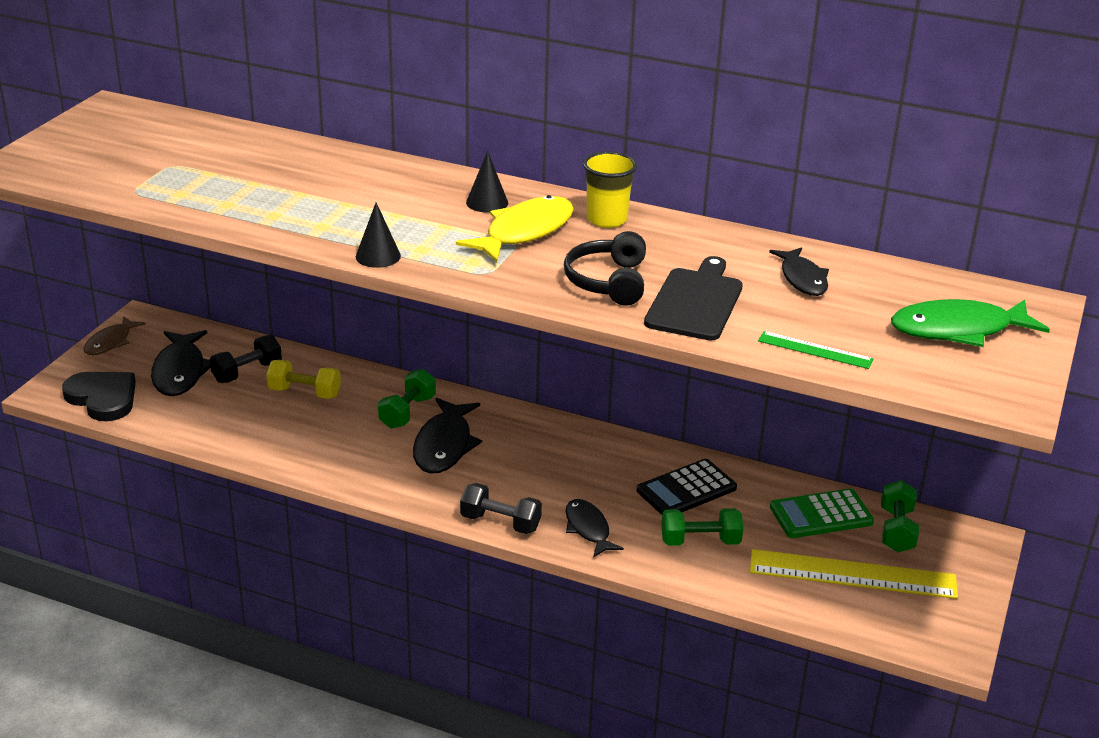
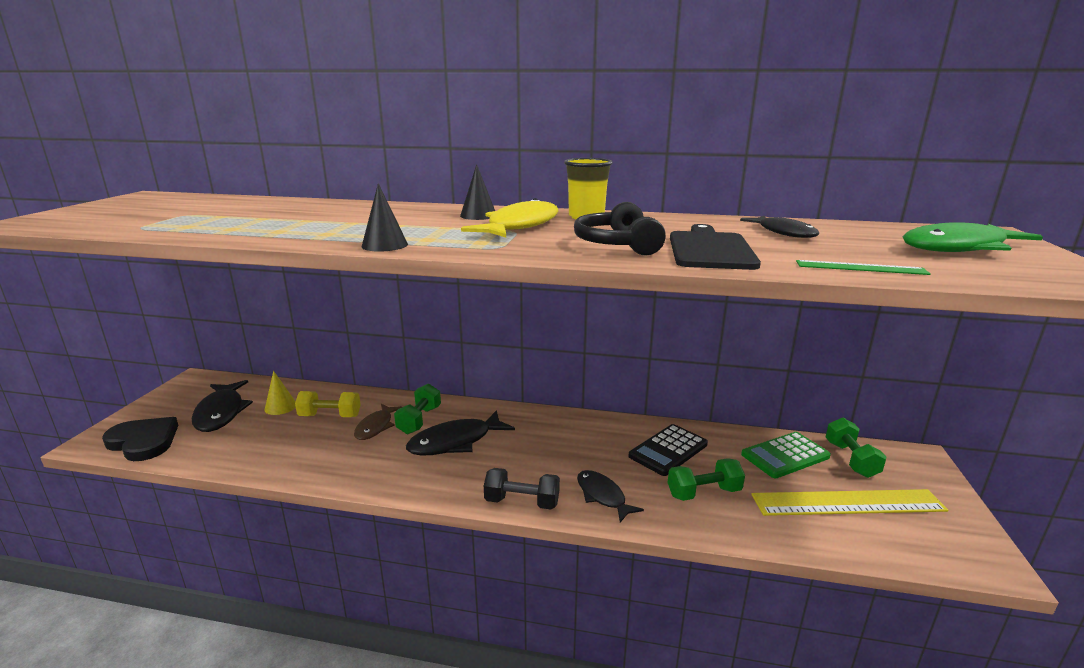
camera: 10 degrees left, 10 degrees down
(110, 342) = (163, 398): brown fish -> brown fish (375, 427)
(247, 372) = (280, 407): black dumbbell -> yellow cone
(444, 445) = (455, 442): black fish -> black fish turned 60 degrees clockwise

